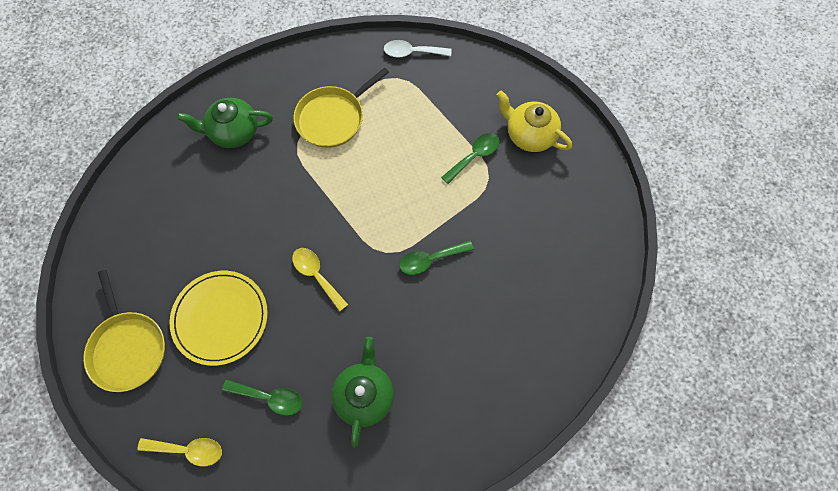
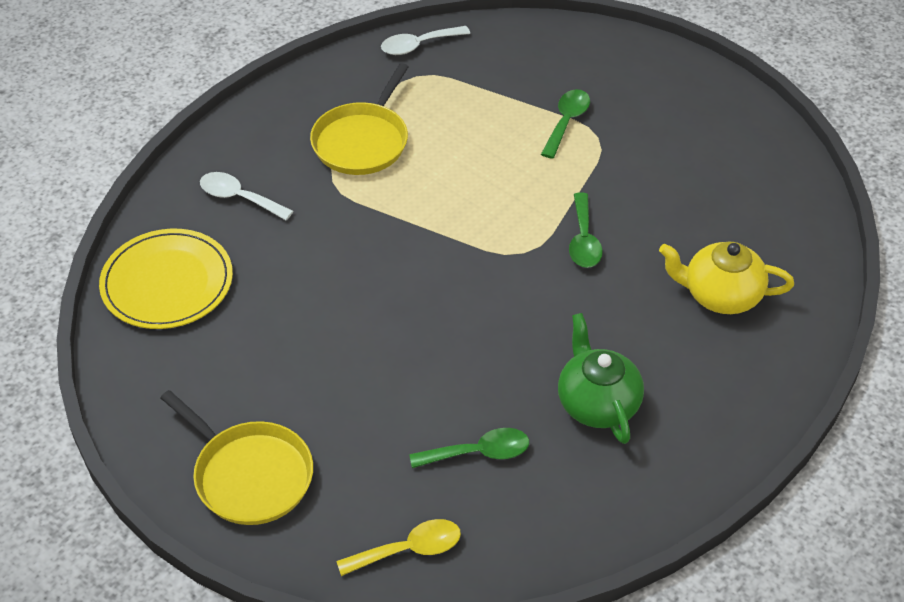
camera: 25 degrees left, 20 degrees down
(220, 318) = (356, 396): yellow plate -> yellow plate (167, 283)
(233, 132) = (239, 198): green teapot -> white spoon
(316, 275) = (452, 306): yellow spoon -> none
(430, 260) = (584, 240): green spoon -> green spoon turned 45 degrees counterclockwise
(529, 135) = (617, 80): yellow teapot -> yellow teapot (720, 295)

